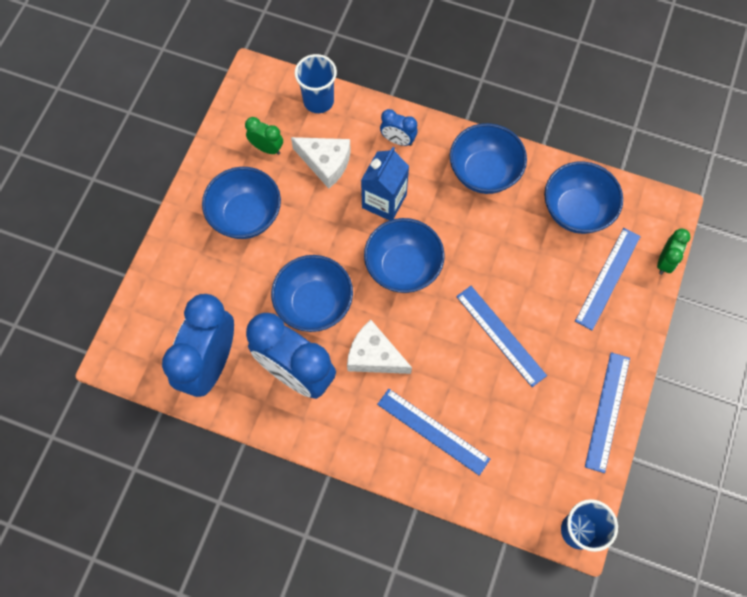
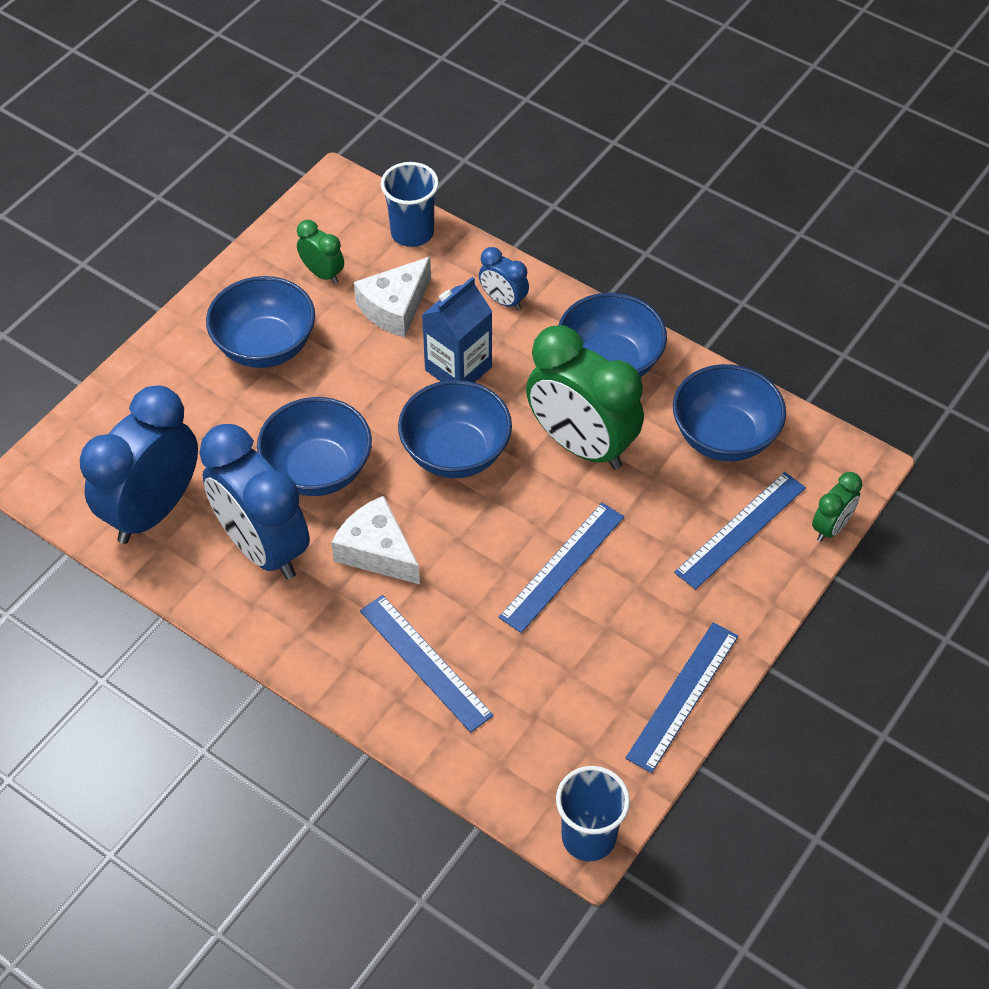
camera: 15 degrees right, 15 degrees down
(325, 163) = (395, 307): white cheese -> white cheese turned 90 degrees clockwise
(485, 240) = (581, 445): none -> green clock
(500, 335) = (562, 566): blue ruler -> blue ruler turned 60 degrees clockwise

